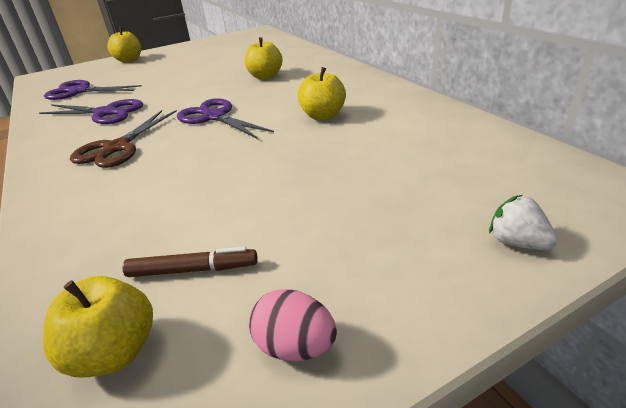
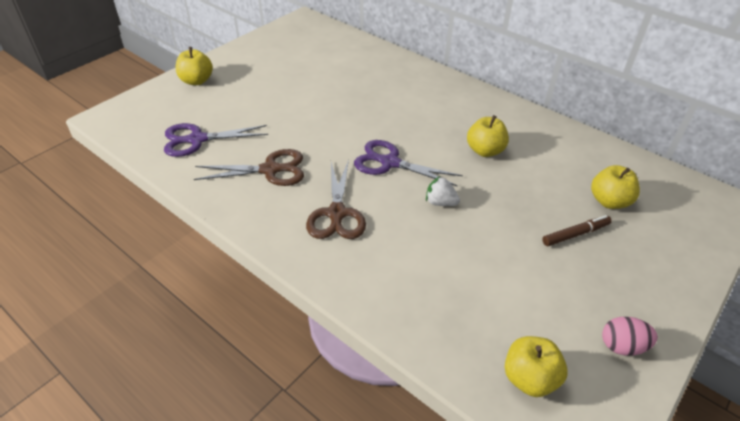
camera: 25 degrees left, 10 degrees up
(106, 113) = (271, 170): purple scissors -> brown scissors
(193, 270) = (520, 314): brown marker -> brown marker (575, 234)
(265, 76) = (385, 100): yellow apple -> yellow apple (609, 201)
(517, 242) = (687, 251): white strawberry -> white strawberry (440, 202)

